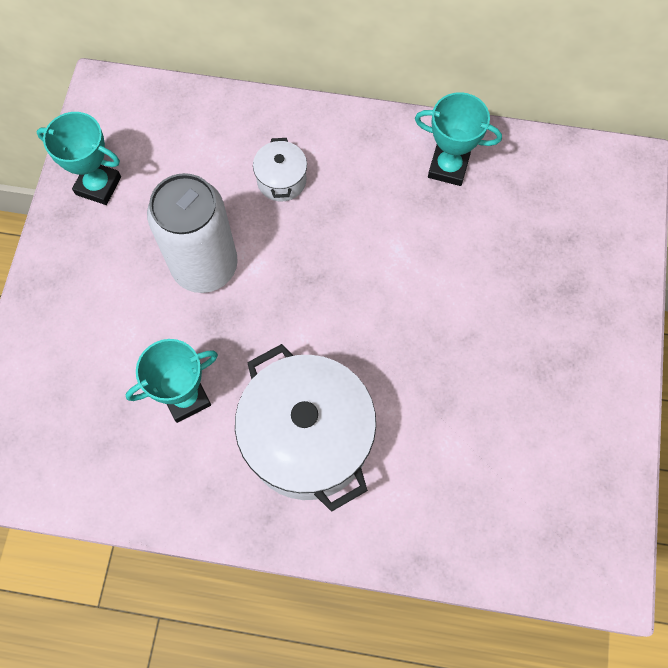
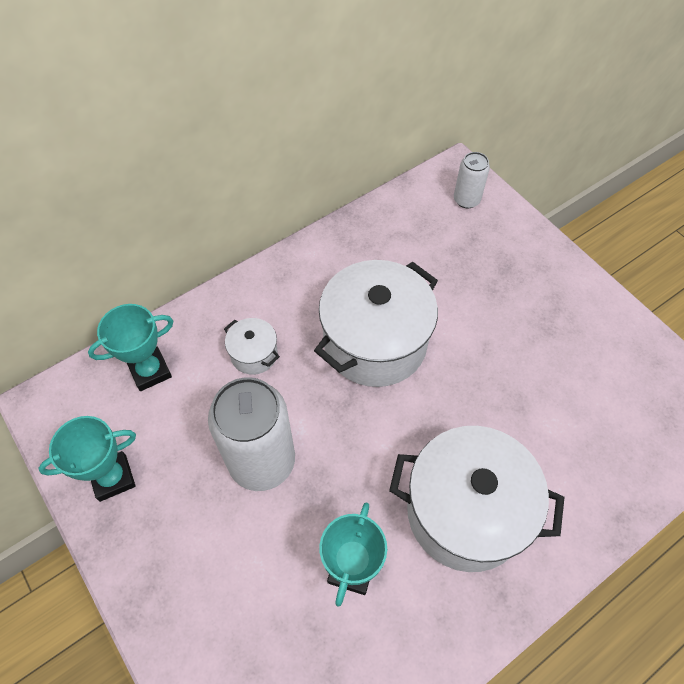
camera: 45 degrees left, 10 degrees down
(383, 253) = (375, 342): none -> white pot
(448, 167) = (355, 255): turquoise trophy -> turquoise trophy (150, 371)
(606, 199) = (466, 200): none -> white can

